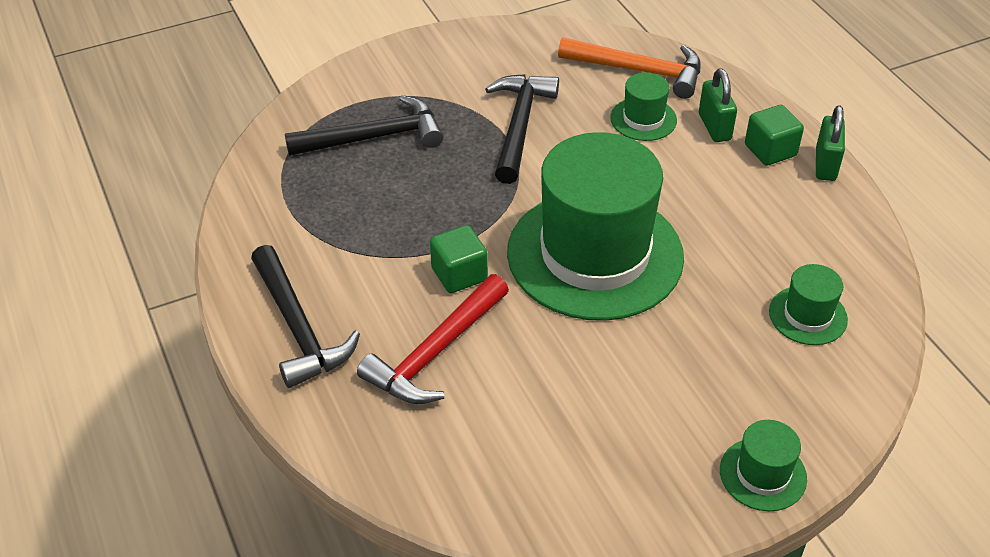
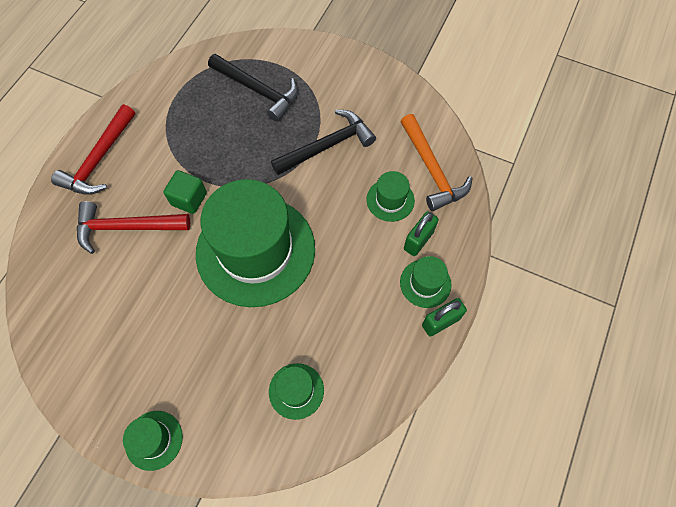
camera: 50 degrees right, 20 degrees up
(298, 327) = (99, 159): black hammer -> red hammer
(770, 150) = (425, 283): green cube -> green hat

